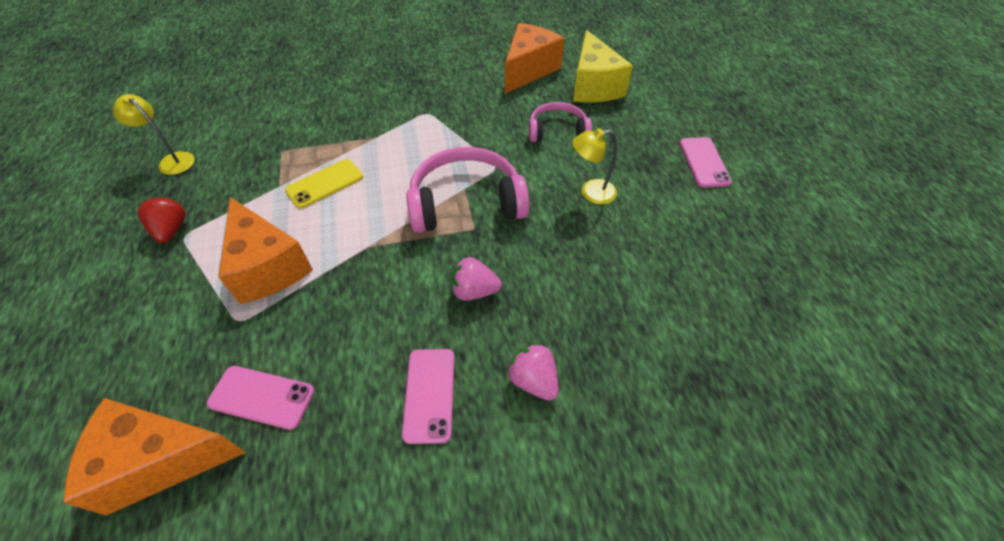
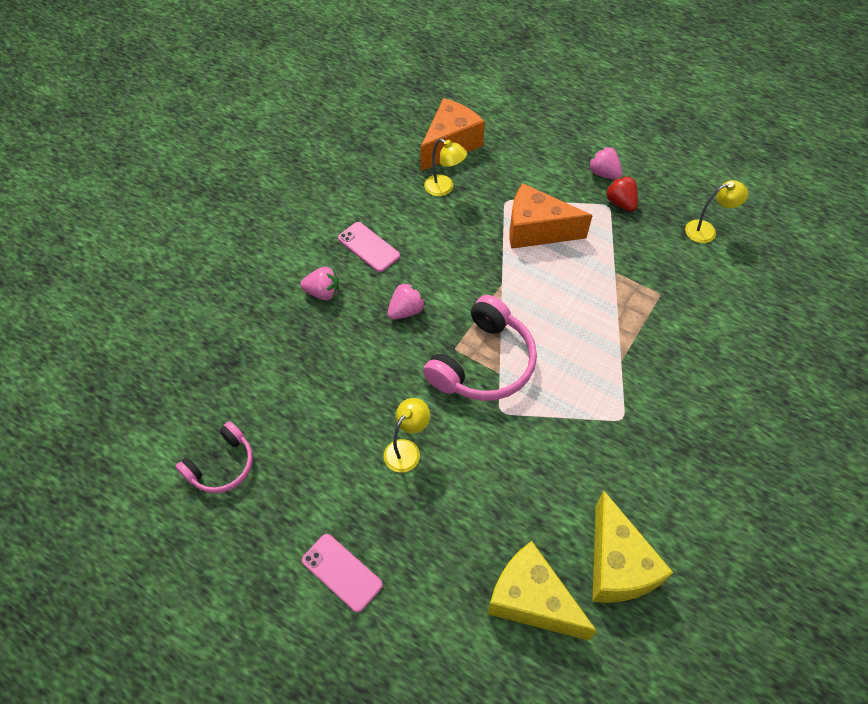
camera: 135 degrees right, 5 degrees up
(127, 268) = (603, 173): none -> pink strawberry
(171, 230) = (620, 203): red strawberry -> red strawberry turned 150 degrees counterclockwise
(261, 397) = (444, 188): pink phone -> yellow lamp
(324, 184) = (591, 297): yellow phone -> none
(529, 70) = (617, 565): orange cheese -> yellow cheese
(557, 131) = (498, 497): pink headphones -> pink headphones (222, 466)

